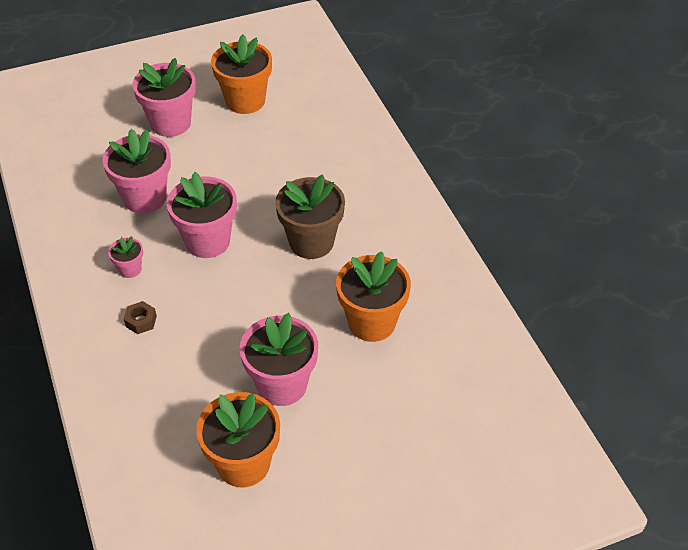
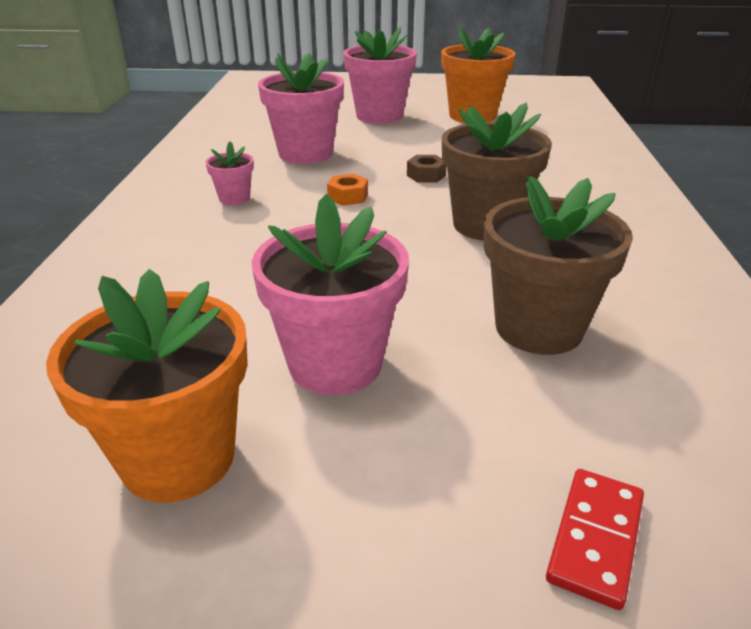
camera: 25 degrees right, 15 degrees down
(141, 321) = (200, 242): brown nut -> brown nut (426, 175)
(207, 241) = (348, 196): pink flower pot -> orange nut
(372, 322) = (538, 328): orange flower pot -> brown flower pot
(430, 431) = (595, 539): none -> red domino

